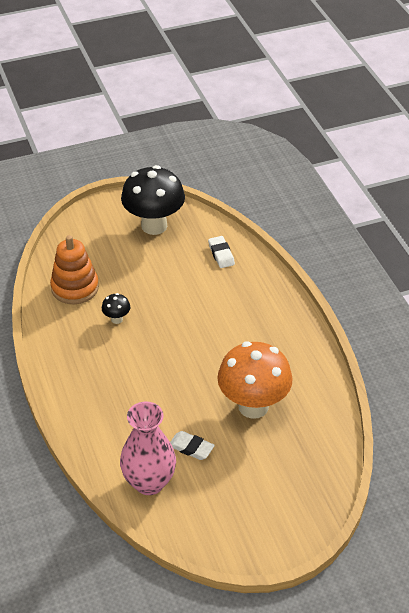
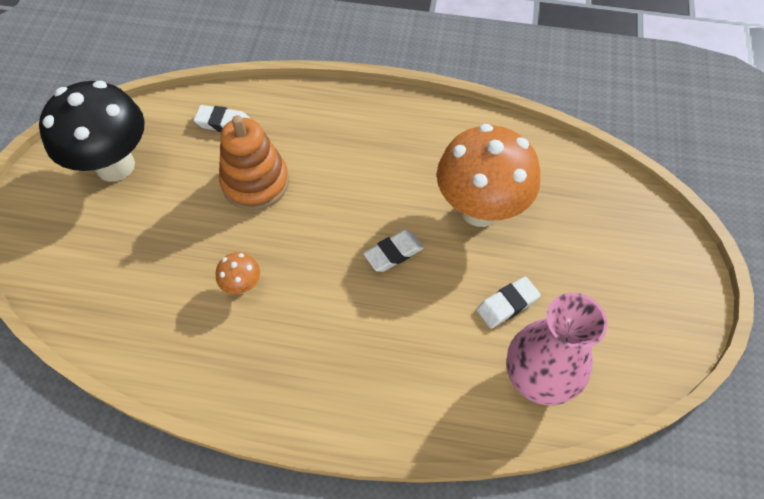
camera: 60 degrees left, 15 degrees up
(75, 287) = (146, 309): orange stacking toy -> orange stacking toy (255, 182)
(117, 319) = (242, 285): black mushroom -> orange mushroom
(187, 377) = (393, 253): none -> white eraser

